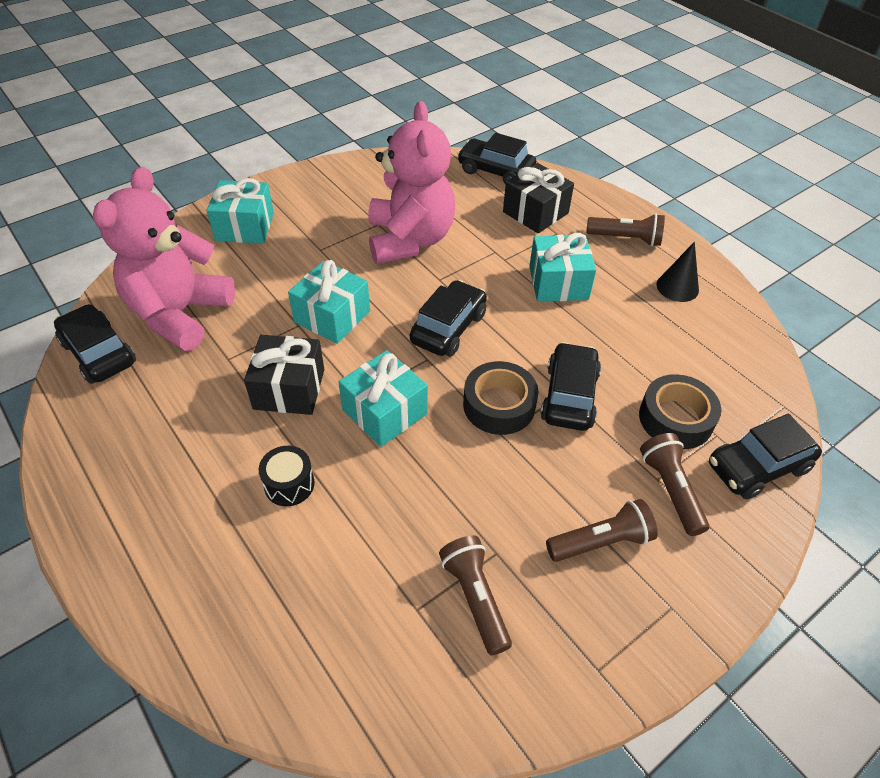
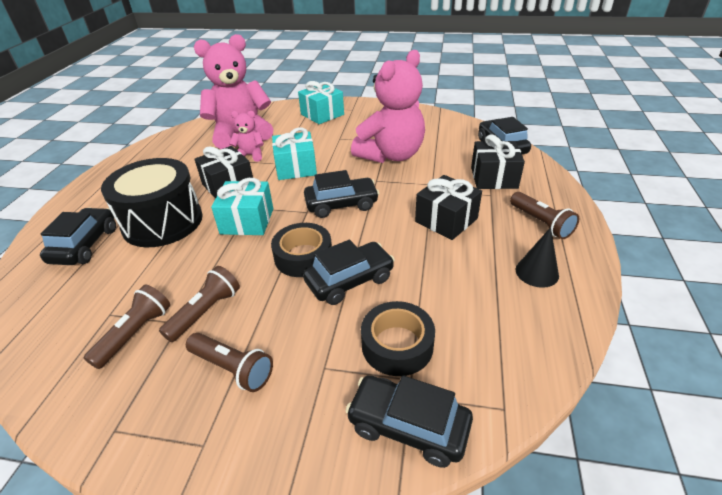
camera: 50 degrees right, 10 degrees down
(99, 353) = (192, 133): black car -> black car (85, 245)
(247, 335) = (250, 155): none -> pink teddy bear
(289, 484) = (163, 222): black drum -> black drum, size x2.35
(558, 283) = (446, 220): turquoise gift -> black gift
(670, 489) = (321, 381): brown flashlight -> brown flashlight (205, 311)

